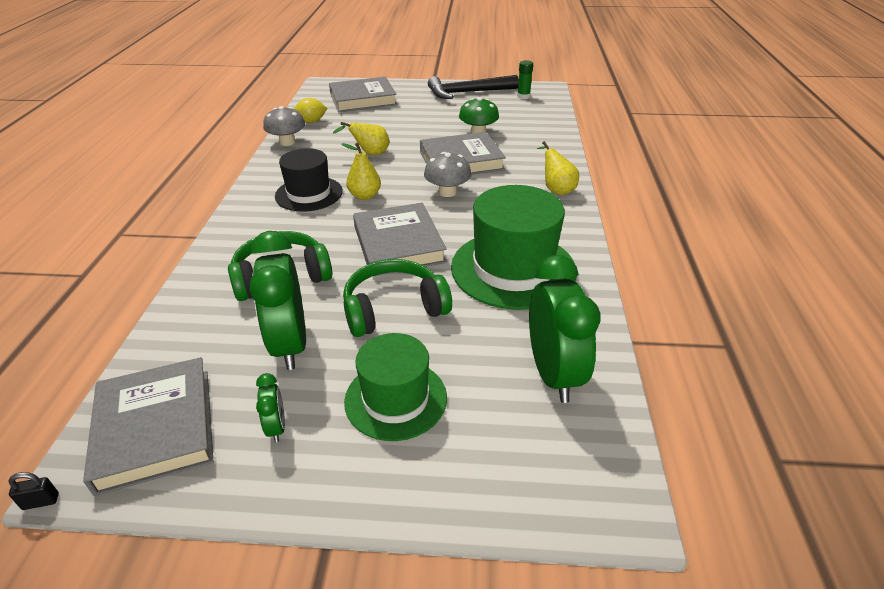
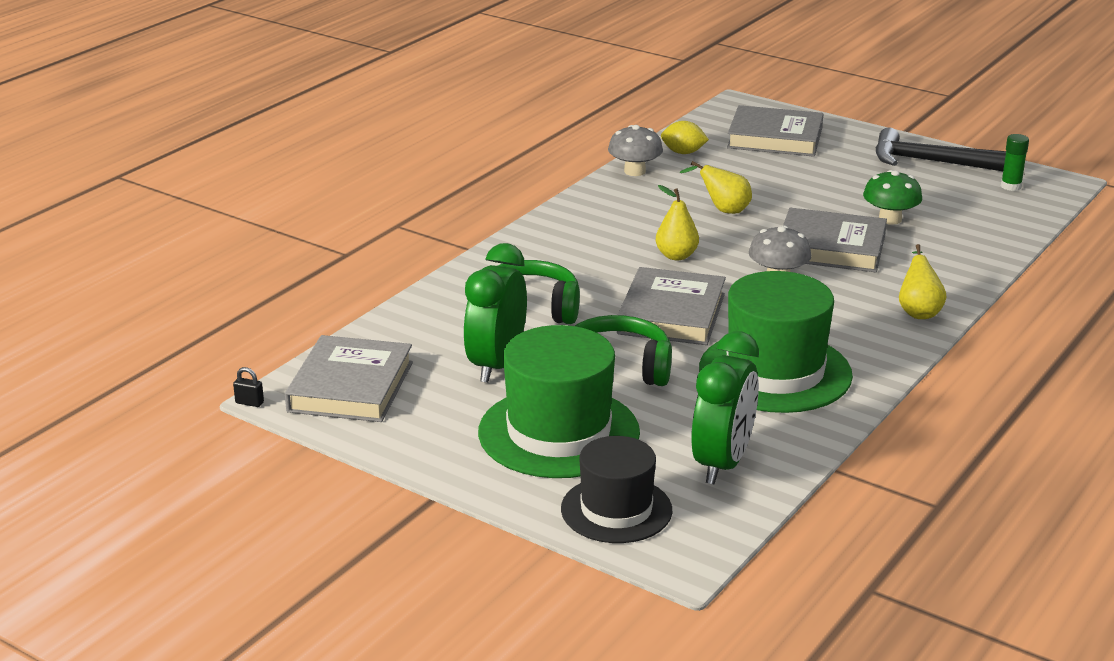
camera: 30 degrees right, 10 degrees down
(276, 427) = (444, 417): green clock -> none
(309, 194) = (615, 237): black hat -> black hat (616, 509)
(396, 399) = (558, 432): green hat -> green hat, size x1.56

